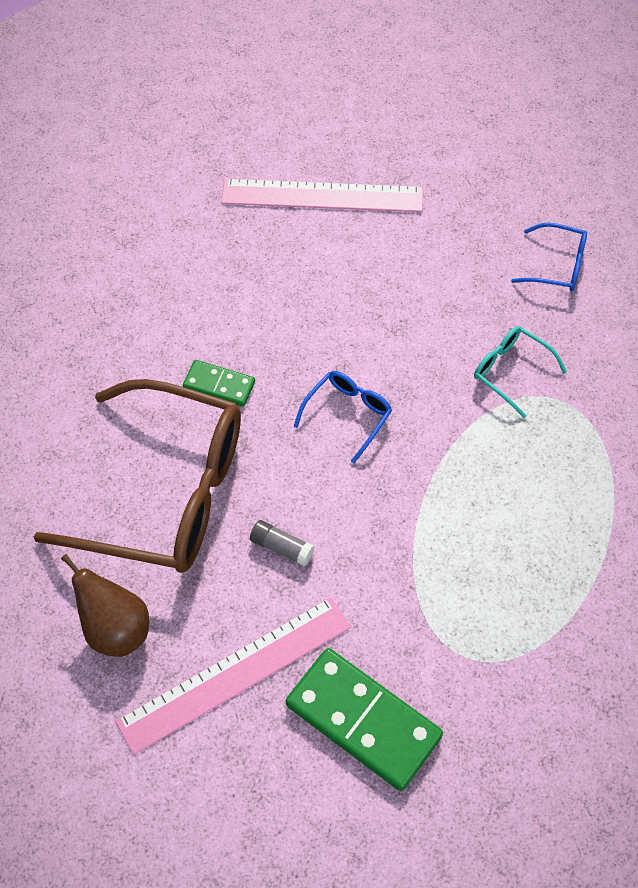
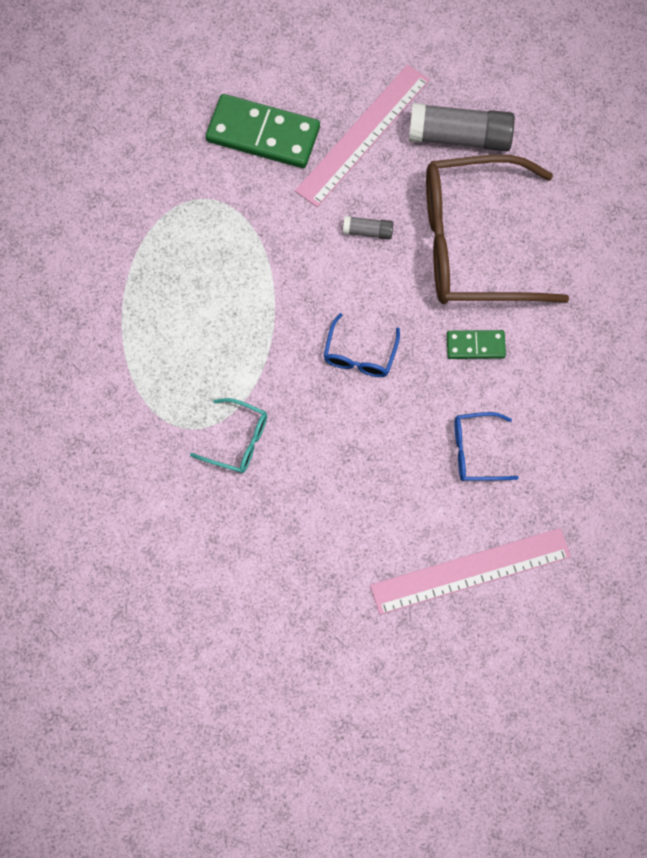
camera: 160 degrees right, 10 degrees up
(115, 629) = (460, 136): brown pear -> grey glue stick
(557, 265) = (226, 567): blue glasses -> blue glasses (476, 451)

